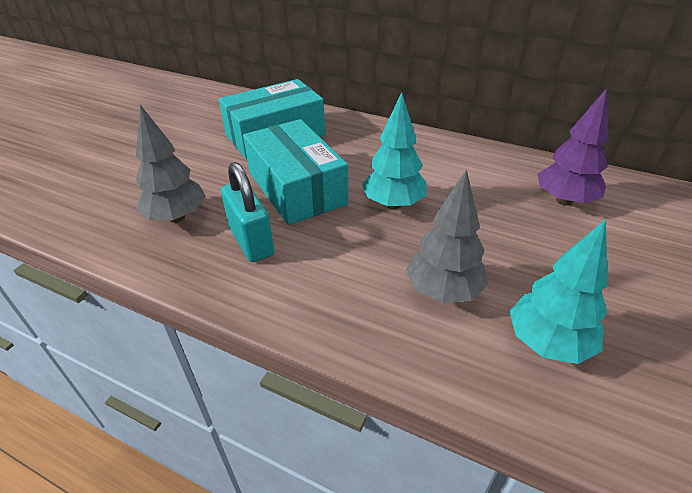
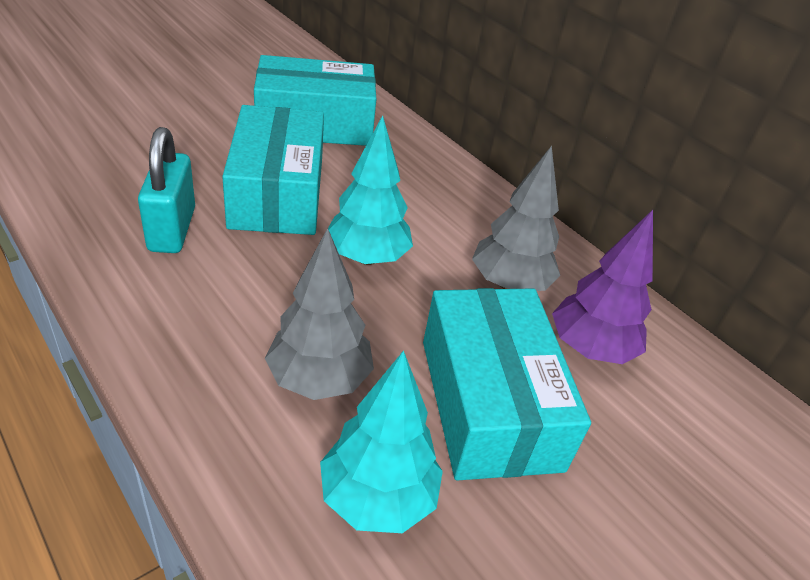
camera: 20 degrees right, 0 degrees up
(176, 217) = (124, 171): grey tree -> grey tree (509, 284)
(547, 256) = (489, 403): none -> turquoise box

